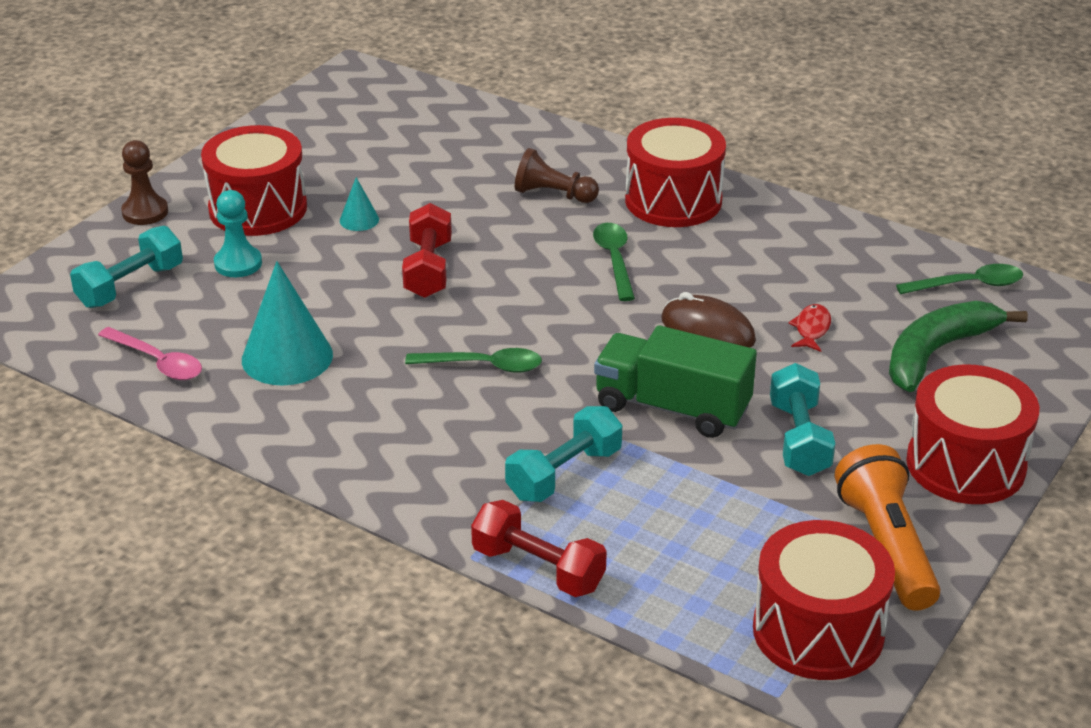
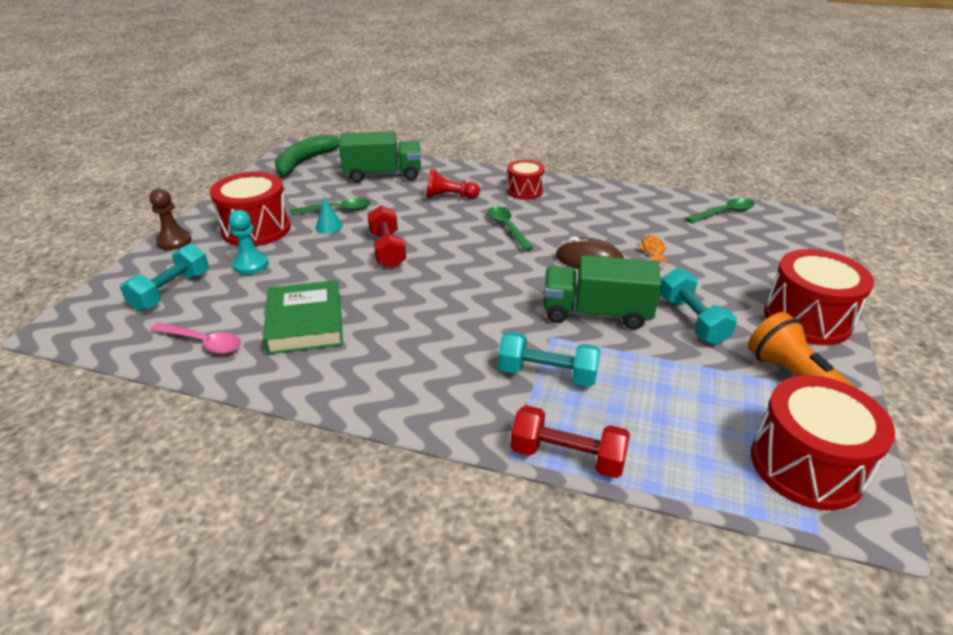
camera: 15 degrees left, 0 degrees up
(287, 357) = (305, 323): turquoise cone -> green book
(467, 140) = (383, 175): none -> green truck
(484, 366) = (453, 306): green spoon -> green spoon (337, 210)
(553, 194) = (450, 197): brown pawn -> red pawn
(564, 474) = (547, 374): turquoise dumbbell -> turquoise dumbbell turned 75 degrees clockwise
(673, 200) = (524, 191): red drum -> red drum, size x0.60
(811, 329) = (652, 250): red fish -> orange fish
(937, 352) = (736, 252): green banana -> green banana (306, 161)

